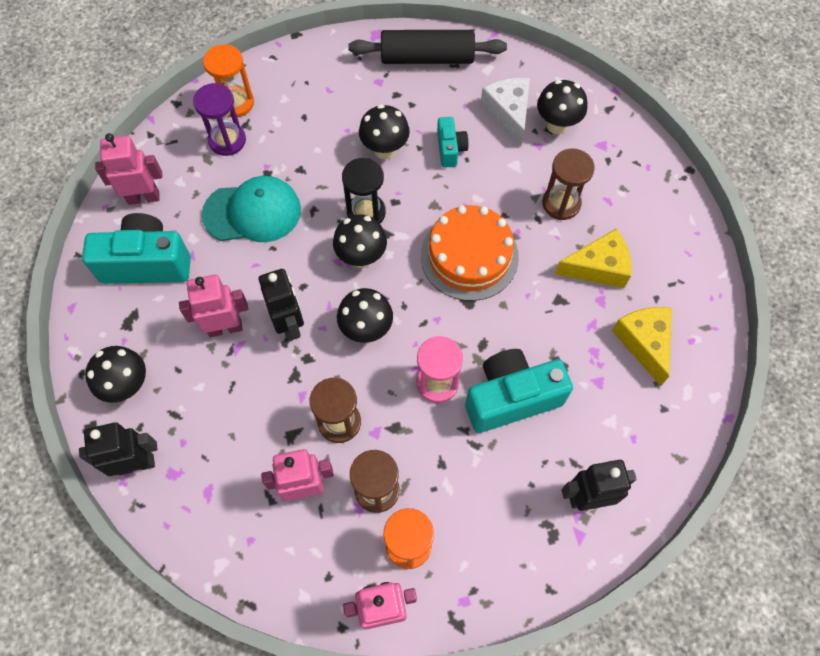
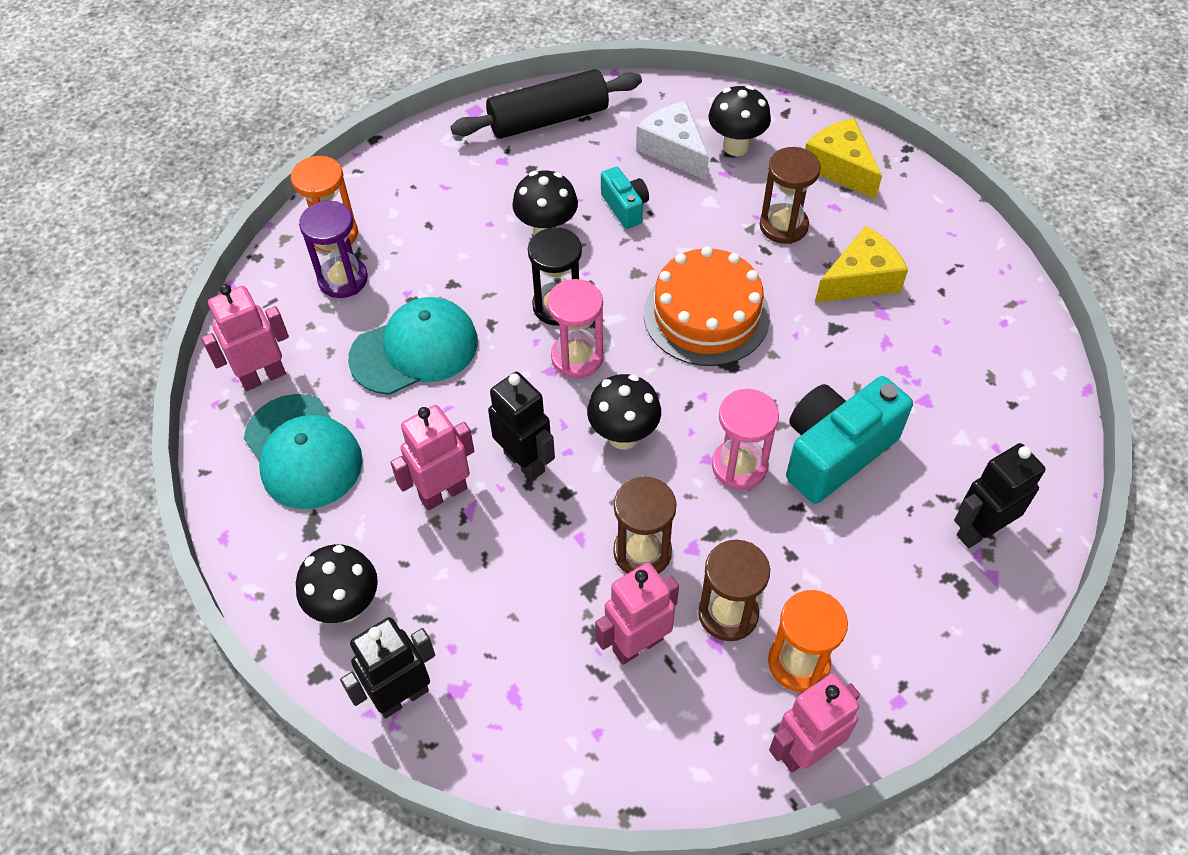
camera: 20 degrees left, 10 degrees down
(146, 263) = (303, 452): turquoise camera -> turquoise cap
(361, 257) = (577, 357): black mushroom -> pink hourglass
(644, 342) = (953, 341): yellow cheese -> yellow cheese (840, 167)

